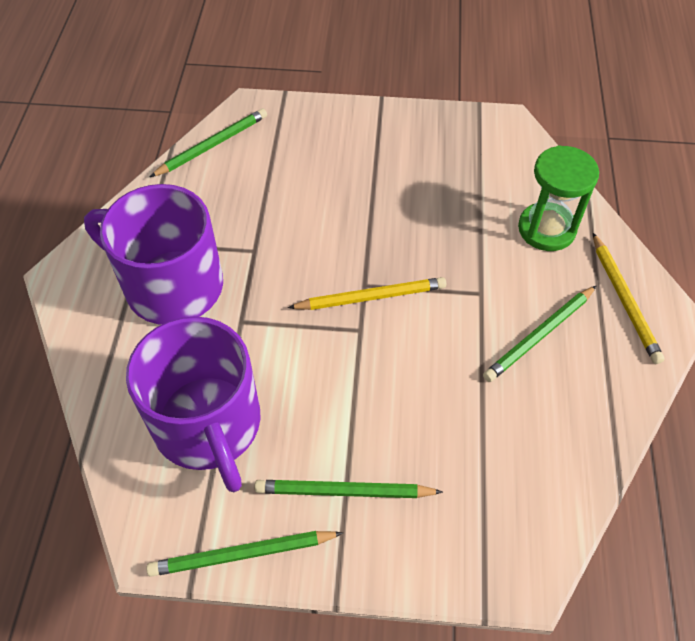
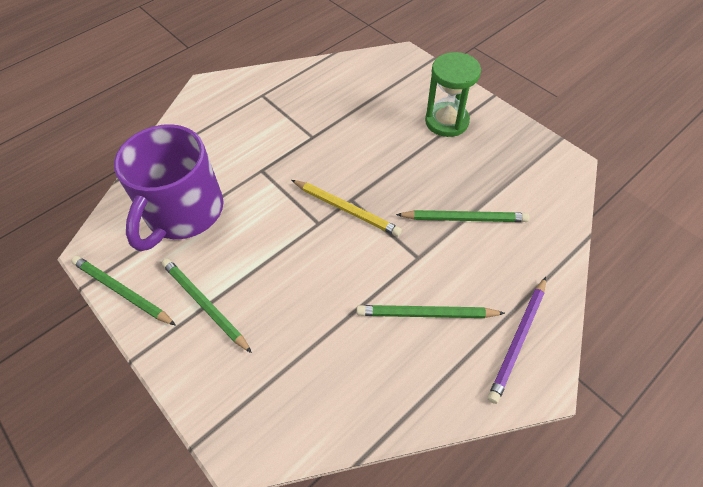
camera: 45 degrees right, 0 degrees up
(171, 285) = (249, 126): purple mug -> none
(212, 145) = (356, 65): green pencil -> green pencil (464, 218)
(546, 229) = (514, 251): green hourglass -> green hourglass (446, 121)
(624, 300) = (518, 339): yellow pencil -> purple pencil

